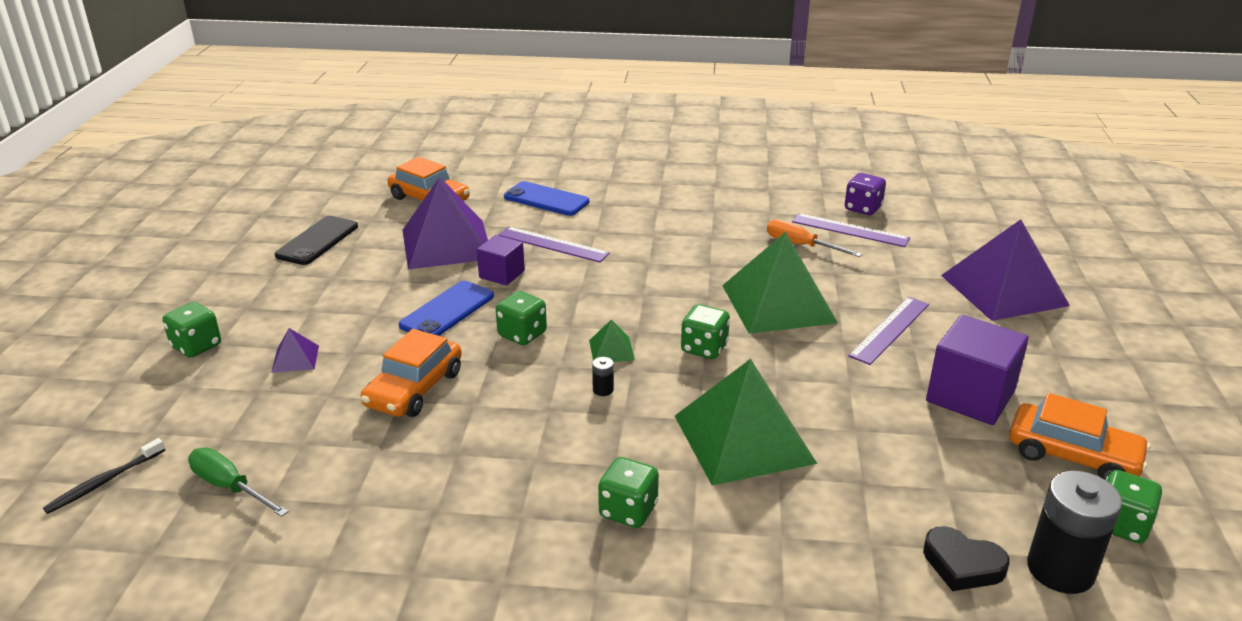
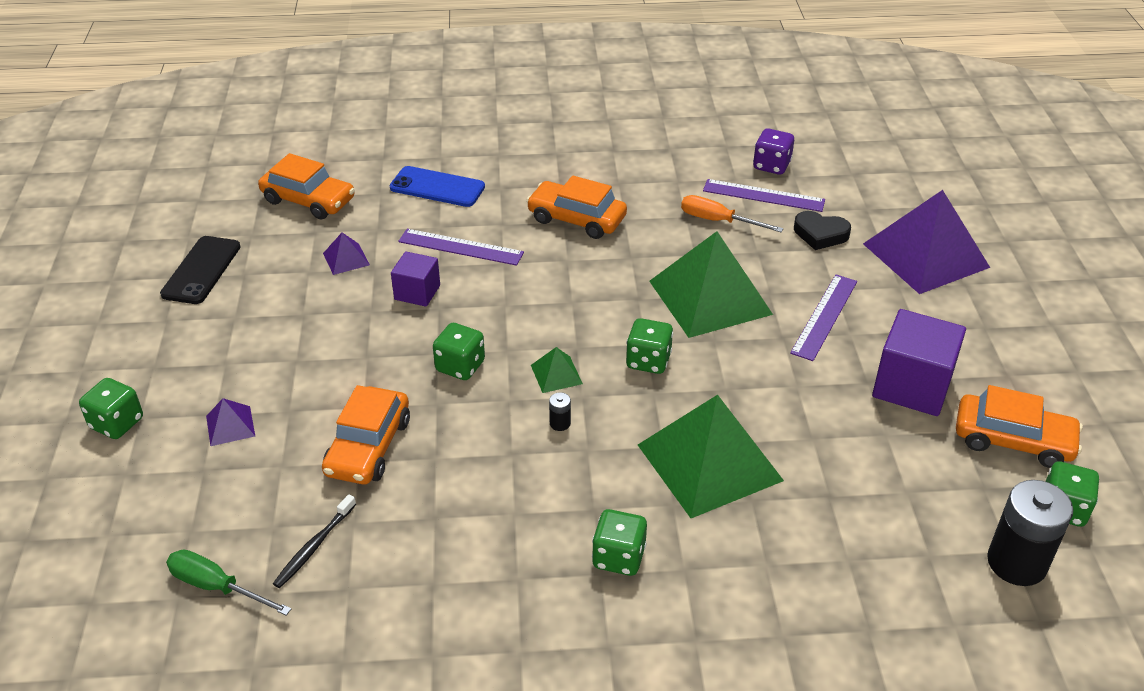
camera: 10 degrees left, 10 degrees up
(104, 482) = (82, 600): black toothbrush -> black toothbrush (314, 547)
(447, 244) = (346, 259): purple pyramid -> purple pyramid, size x0.42
(447, 311) = (373, 346): blue phone -> none
(666, 233) = (576, 219): none -> orange car
(962, 565) = (932, 570): black heart -> black heart (820, 234)

